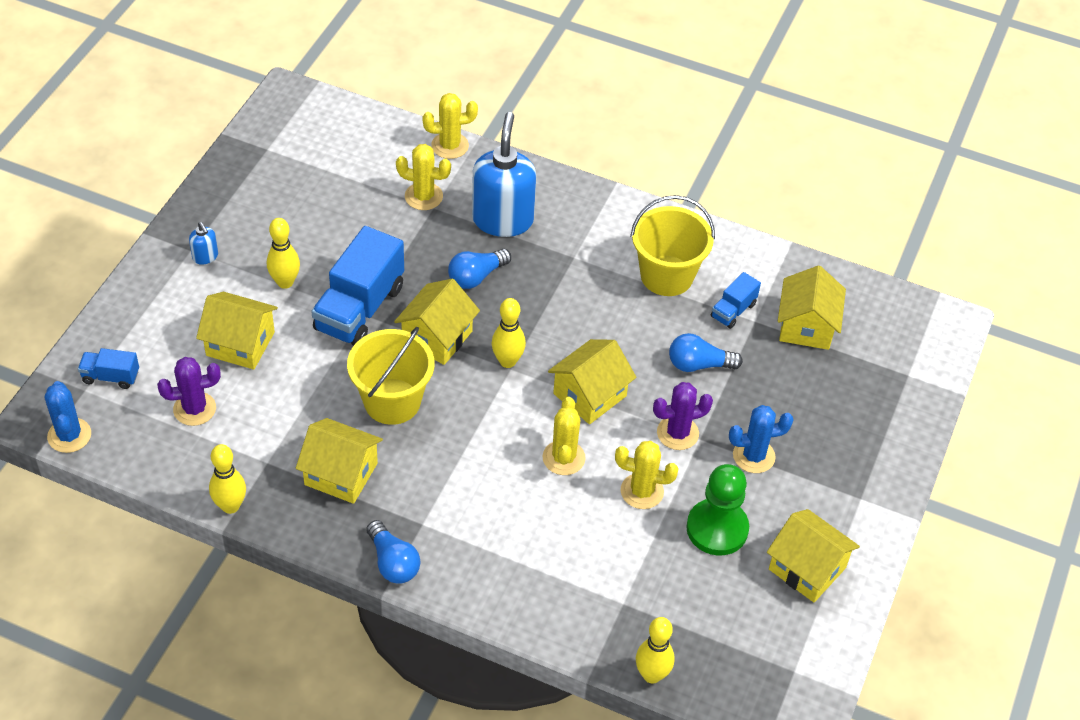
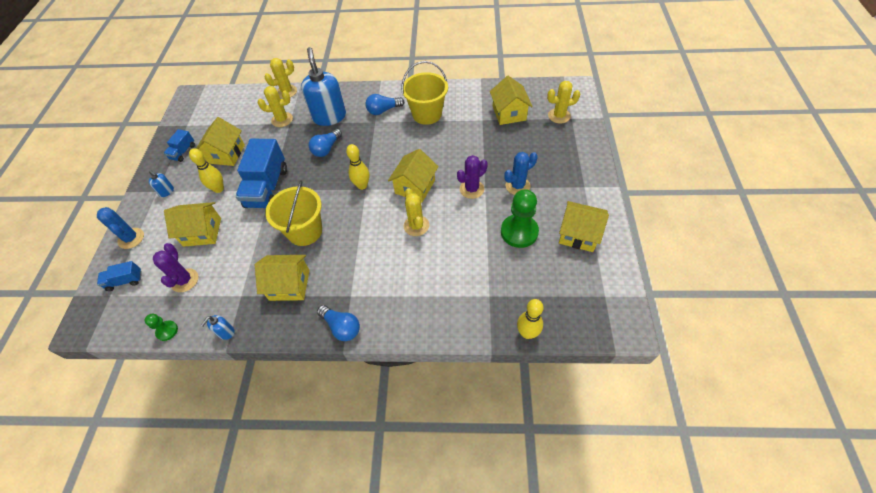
camera: 15 degrees left, 5 degrees up
(69, 435) = (106, 328): blue cactus -> blue cactus (131, 238)
(151, 472) = (167, 331): none -> green pawn
(194, 409) = (185, 280): purple cactus -> purple cactus turned 60 degrees counterclockwise
(230, 506) = (226, 332): yellow bowling pin -> blue soap dispenser
(437, 337) = (317, 187): yellow house -> yellow house (226, 154)
(642, 491) = (468, 227): yellow cactus -> yellow cactus (559, 116)
(699, 365) = (465, 150): blue light bulb -> blue light bulb (383, 110)
(733, 311) = (469, 119): blue truck -> blue truck (183, 152)

